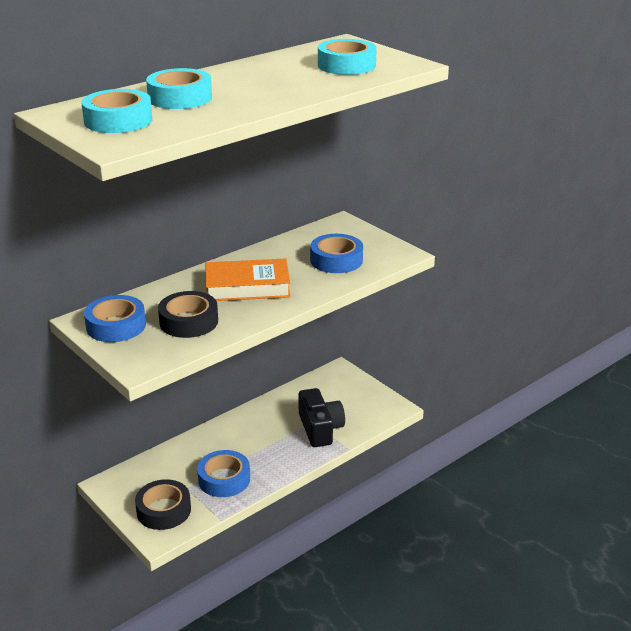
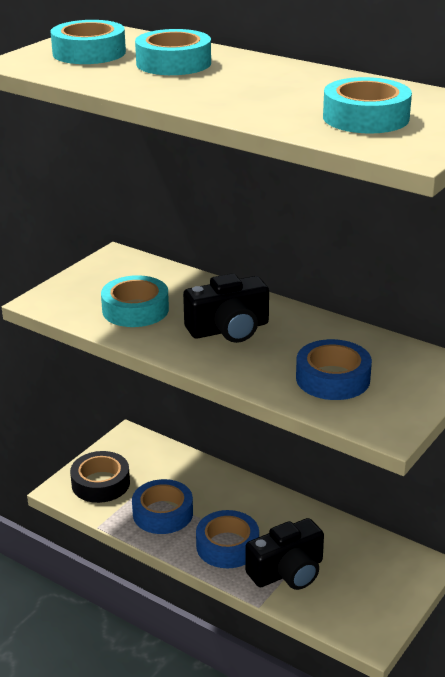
camera: 75 degrees right, 0 degrees up
(116, 326) = (112, 274): blue tape -> blue tape (227, 546)
(189, 321) = (135, 310): black tape -> turquoise tape
(247, 286) = (229, 329): orange book -> black camera

